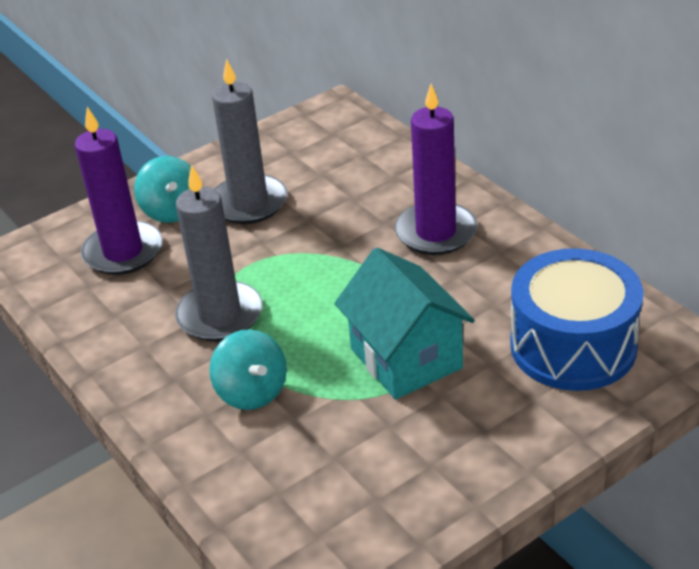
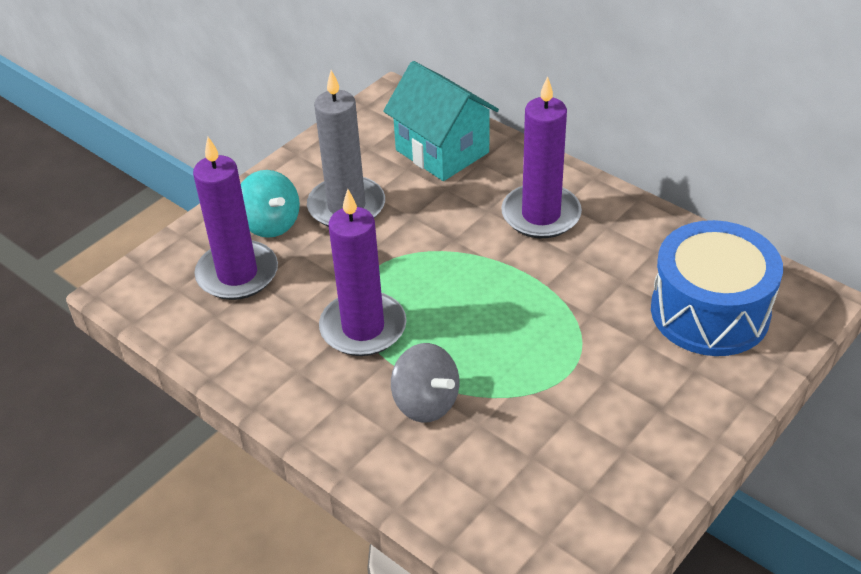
camera: 15 degrees left, 5 degrees up
(220, 315) = (363, 328): grey candle -> purple candle
(252, 392) = (426, 402): turquoise spinning top -> grey spinning top
(406, 358) = (561, 346): turquoise house -> turquoise house (442, 151)

